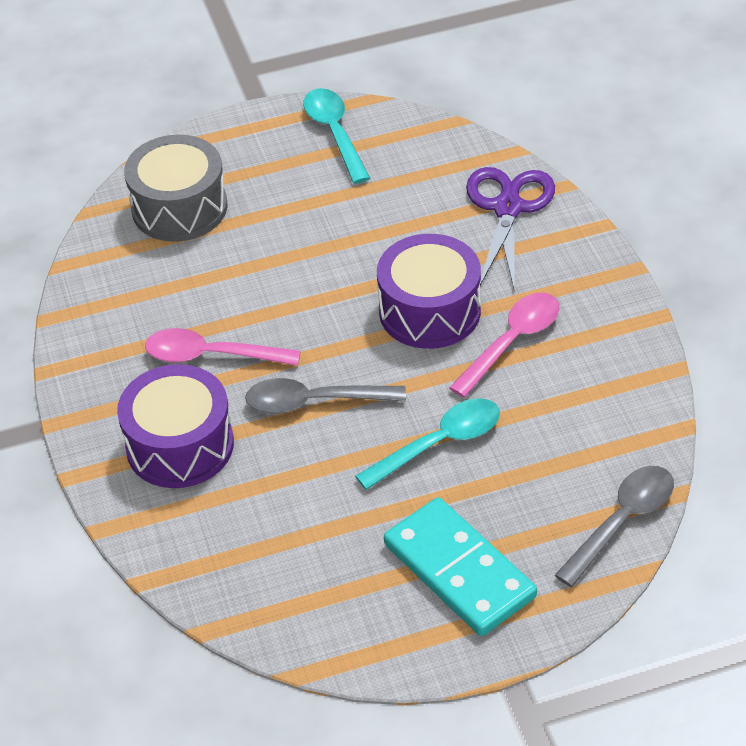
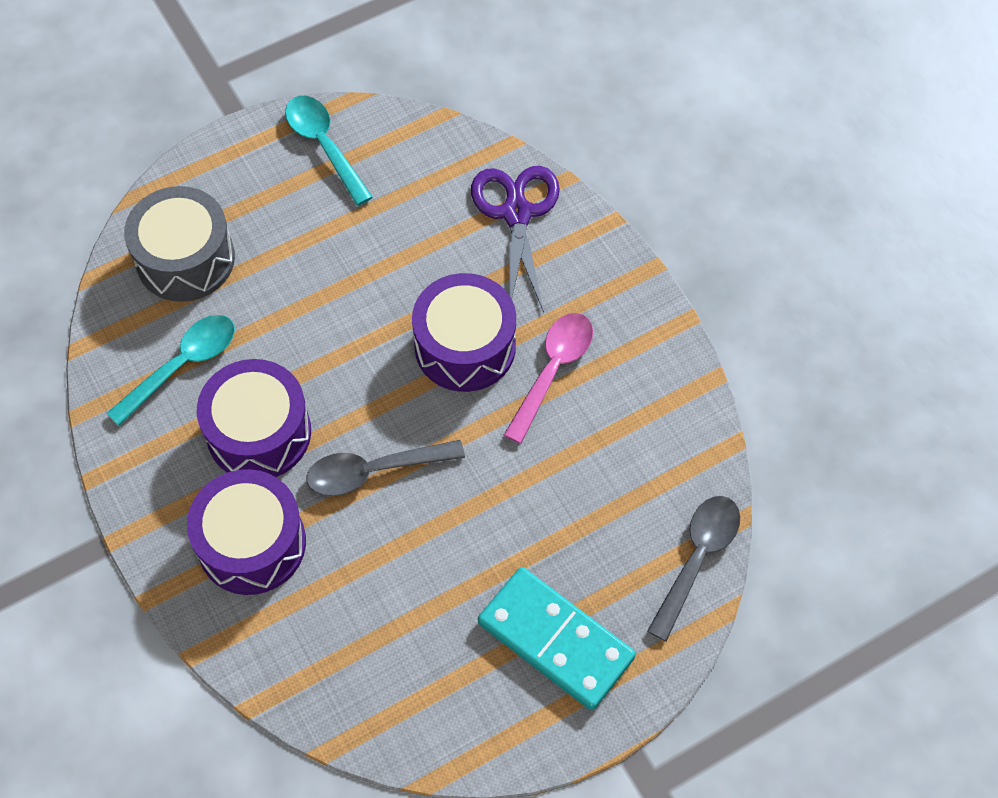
camera: 15 degrees left, 15 degrees up
(211, 355) = (259, 433): pink spoon -> purple drum
(439, 443) = (507, 499): turquoise spoon -> turquoise spoon (183, 365)

